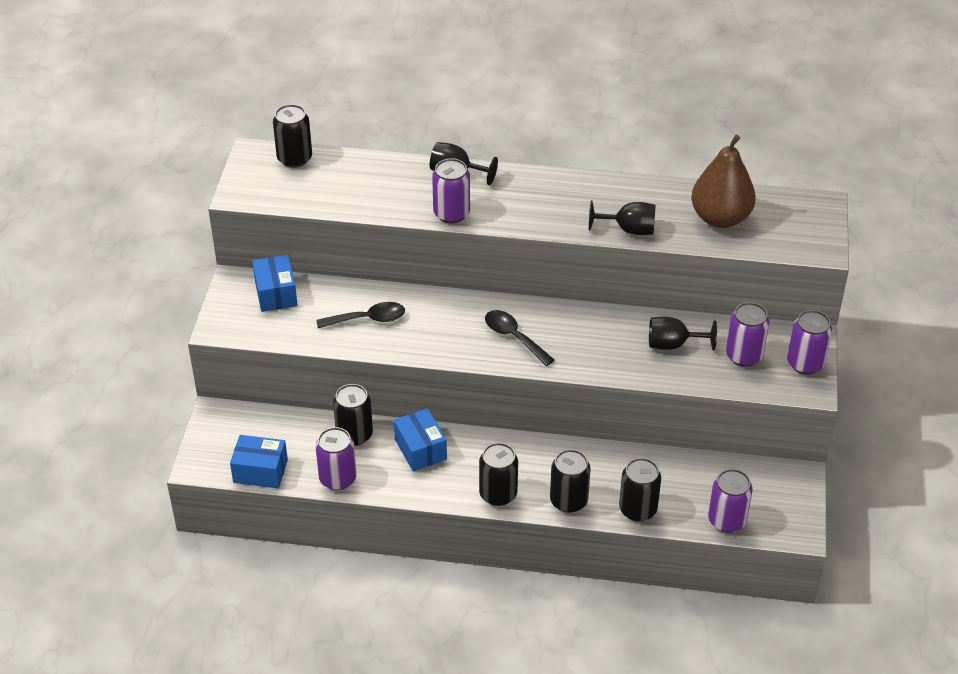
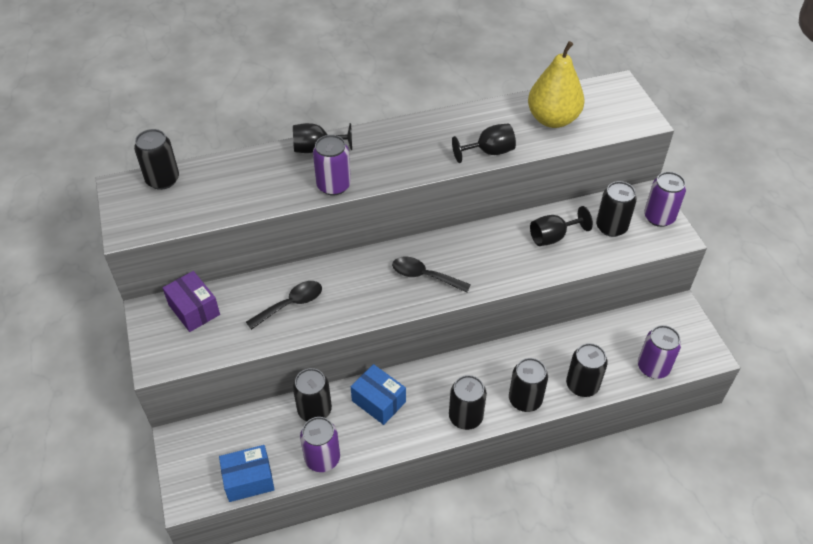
camera: 25 degrees left, 5 degrees up
(276, 293) = (194, 309): blue box -> purple box
(720, 218) = (552, 119): brown pear -> yellow pear
(744, 356) = (611, 227): purple can -> black can

